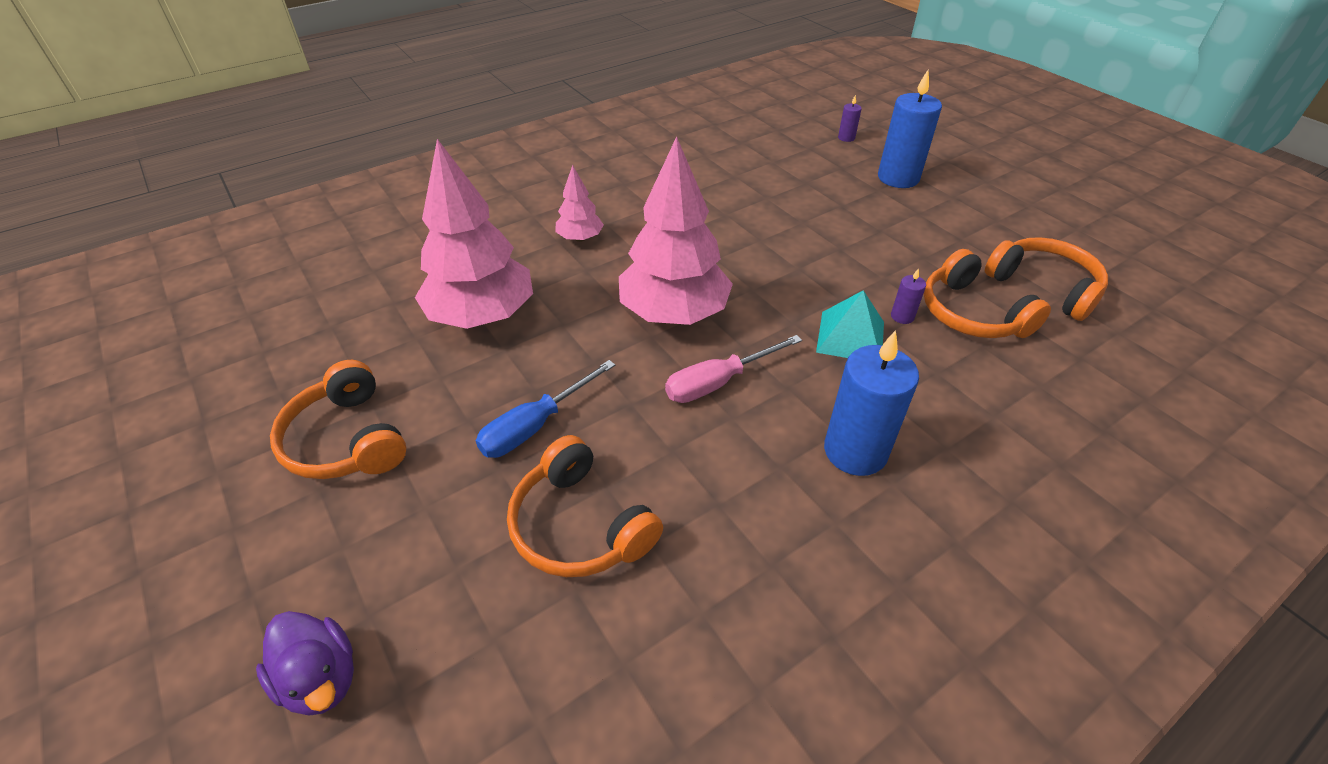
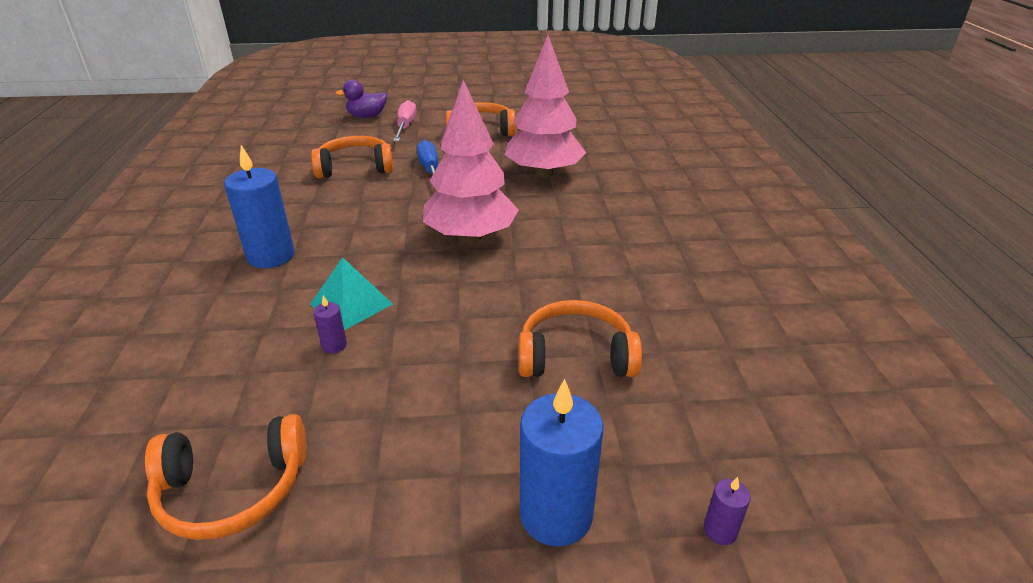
camera: 120 degrees right, 10 degrees down
(580, 238) = (606, 225): pink tree -> none
(718, 382) = (386, 231): pink screwdriver -> pink screwdriver (405, 126)
(971, 314) = (281, 393): orange headphones -> orange headphones (575, 355)

